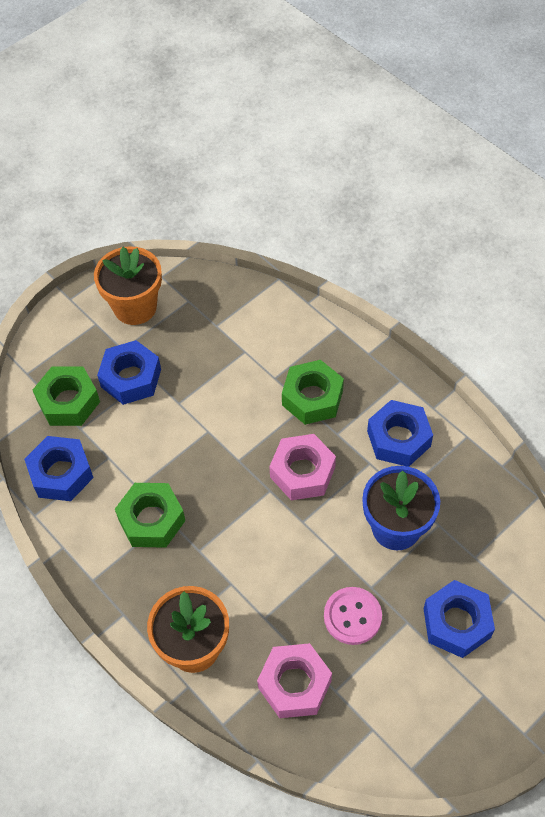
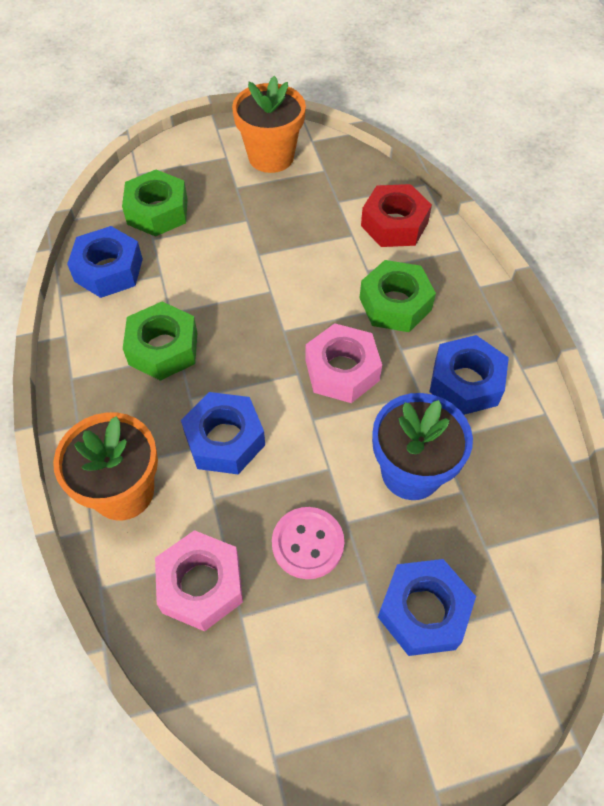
camera: 25 degrees right, 0 degrees up
(131, 378) = (228, 214): blue nut -> blue nut (225, 439)
(273, 327) = (394, 224): none -> red nut

